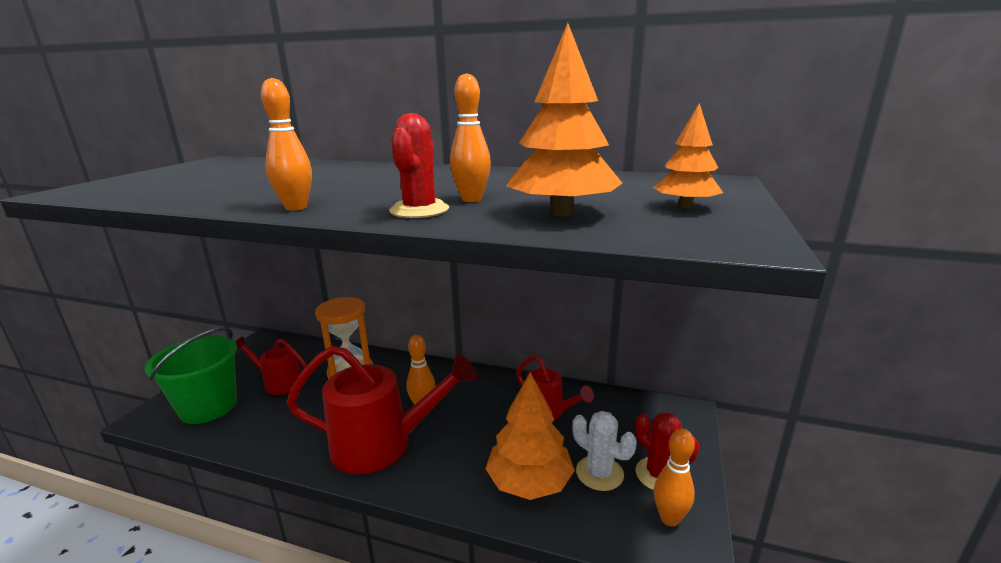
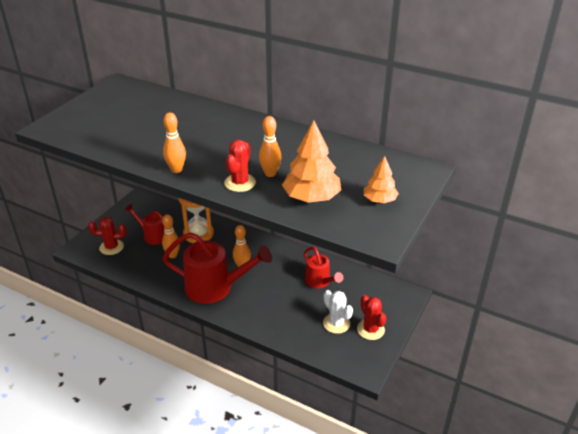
camera: 10 degrees right, 15 degrees up
(208, 407) = (111, 247): green bucket -> red cactus
(529, 482) = (294, 322): orange tree -> none
(669, 518) = (364, 352): orange bowling pin -> orange bowling pin (172, 255)

